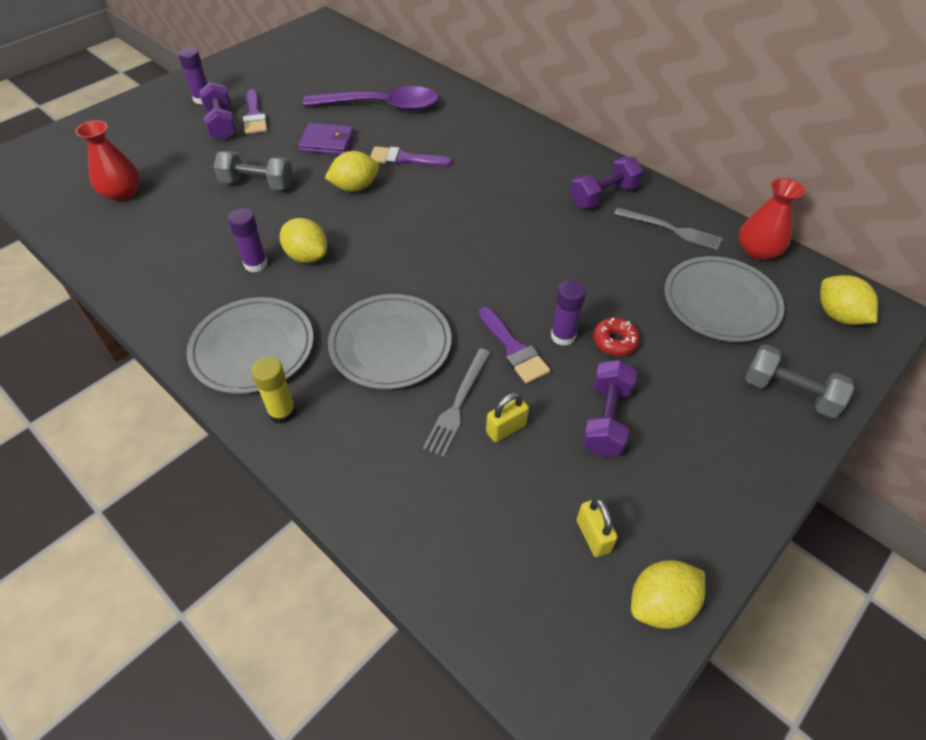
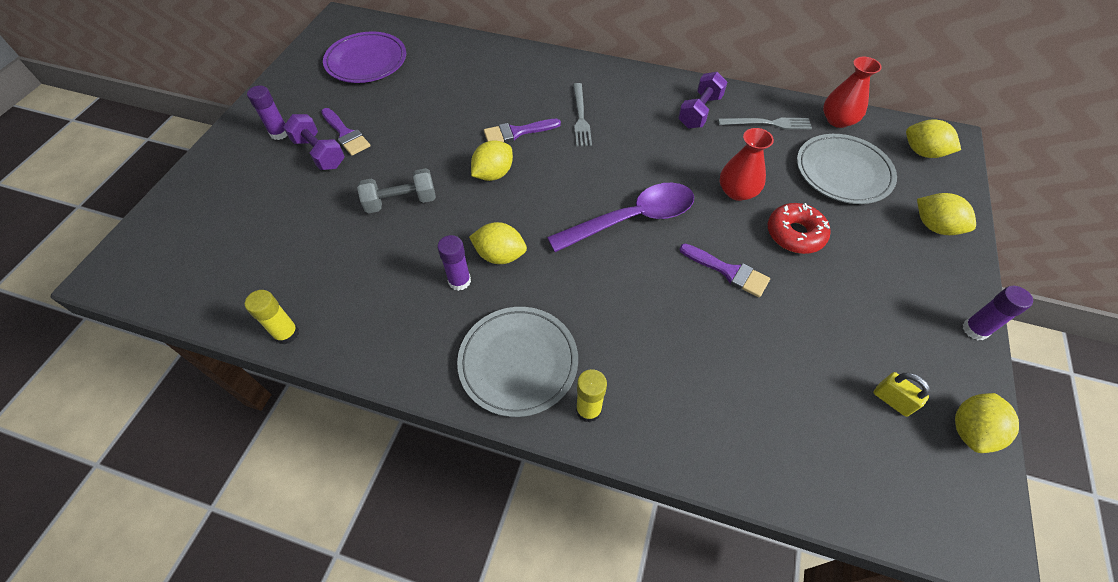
camera: 25 degrees left, 5 degrees up
(90, 253) = (286, 333): none -> yellow glue stick
(122, 193) = (271, 258): red vase -> red vase (737, 191)
(317, 62) = (366, 61): none -> purple plate
(327, 142) = (435, 138): purple wallet -> none
(381, 106) = (459, 87): purple spoon -> purple spoon (632, 219)
(390, 344) = (631, 308): grey plate -> none
(458, 404) = (721, 337): grey fork -> grey fork (581, 117)
(506, 429) = (771, 342): yellow padlock -> none
(563, 336) = (756, 245): purple glue stick -> purple glue stick (975, 330)
(606, 419) = (834, 302): purple dumbbell -> none
(614, 341) = (795, 234): red donut -> red donut, size x1.52
(789, 393) = (934, 226): grey dumbbell -> yellow lemon

